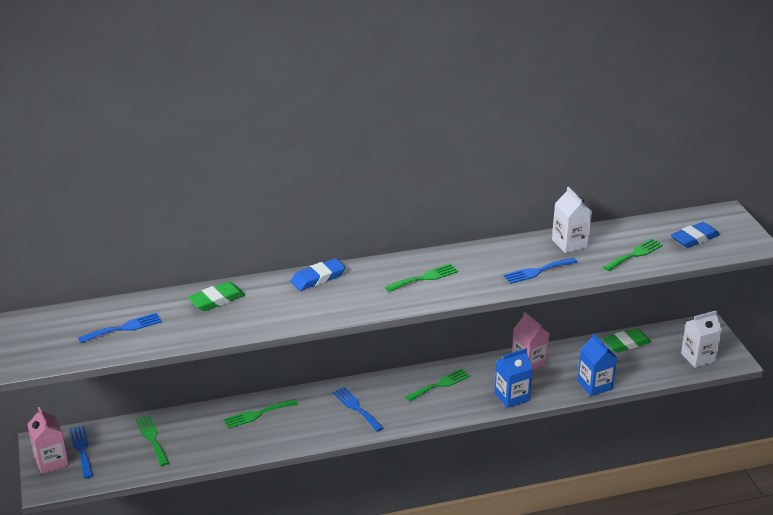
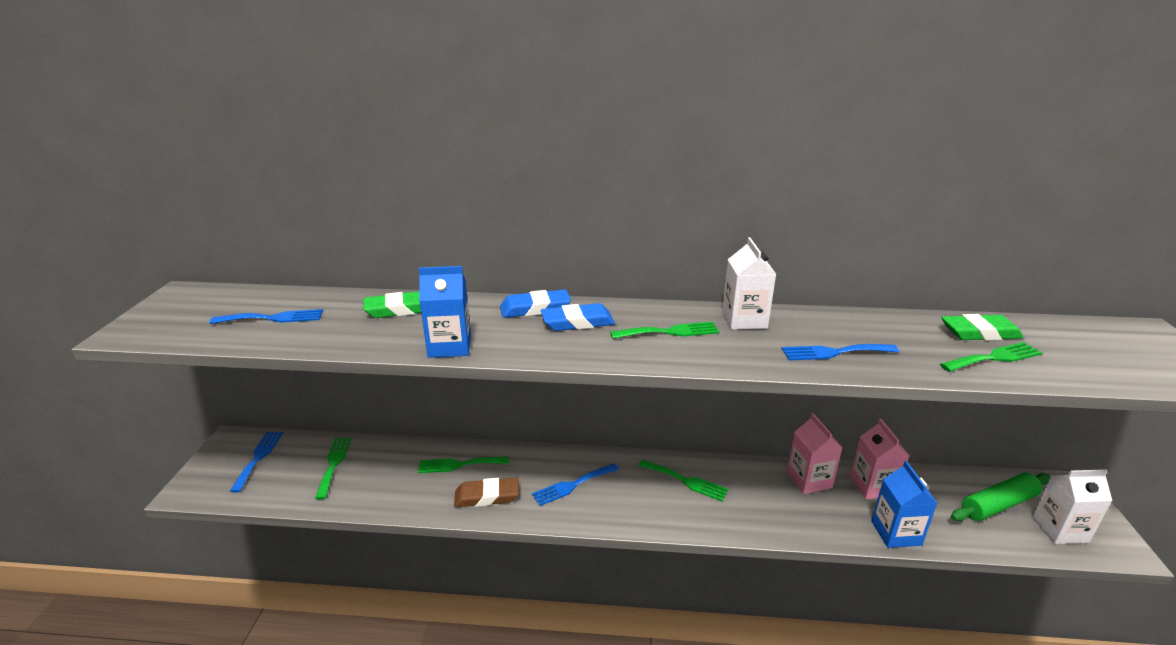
camera: 20 degrees right, 5 degrees down
(51, 461) = (219, 463): pink carton -> pink carton (872, 486)
(295, 431) = (487, 496): none -> brown eraser
(356, 408) = (572, 485): blue fork -> blue fork turned 105 degrees counterclockwise
(440, 385) = (686, 481): green fork -> green fork turned 45 degrees clockwise
(511, 397) = (773, 520): blue carton -> blue carton (450, 346)
(569, 243) = (891, 327): white carton -> white carton (744, 320)
(626, 343) = (949, 485): green eraser -> green eraser (979, 333)
(659, 350) = (998, 505): none -> green rolling pin
(694, 238) = (1096, 354): blue eraser -> blue eraser (577, 322)

